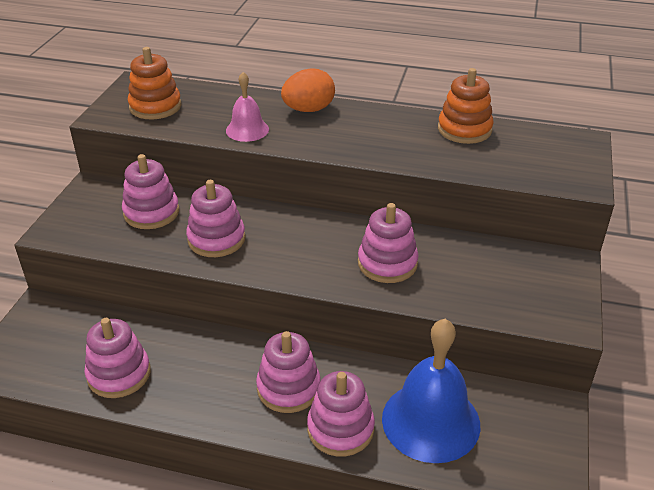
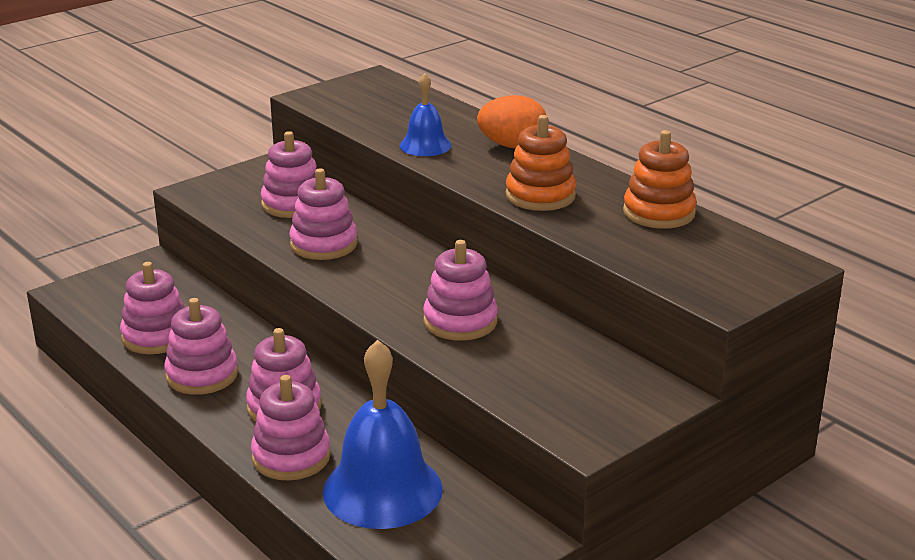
camera: 35 degrees right, 10 degrees down
(155, 106) = (366, 102): orange stacking toy -> orange stacking toy (540, 195)
(195, 391) = (202, 375): none -> pink stacking toy
(247, 130) = (425, 145): pink bell -> blue bell

